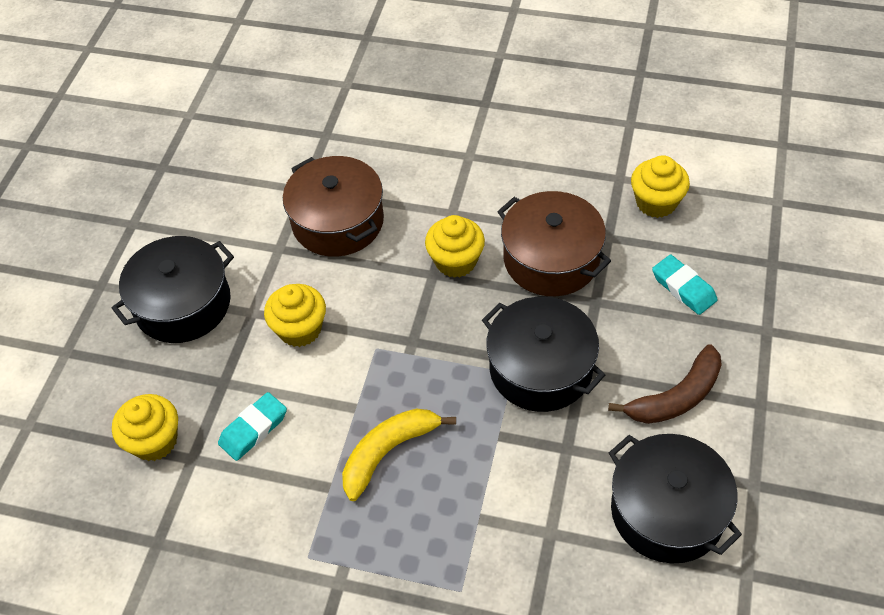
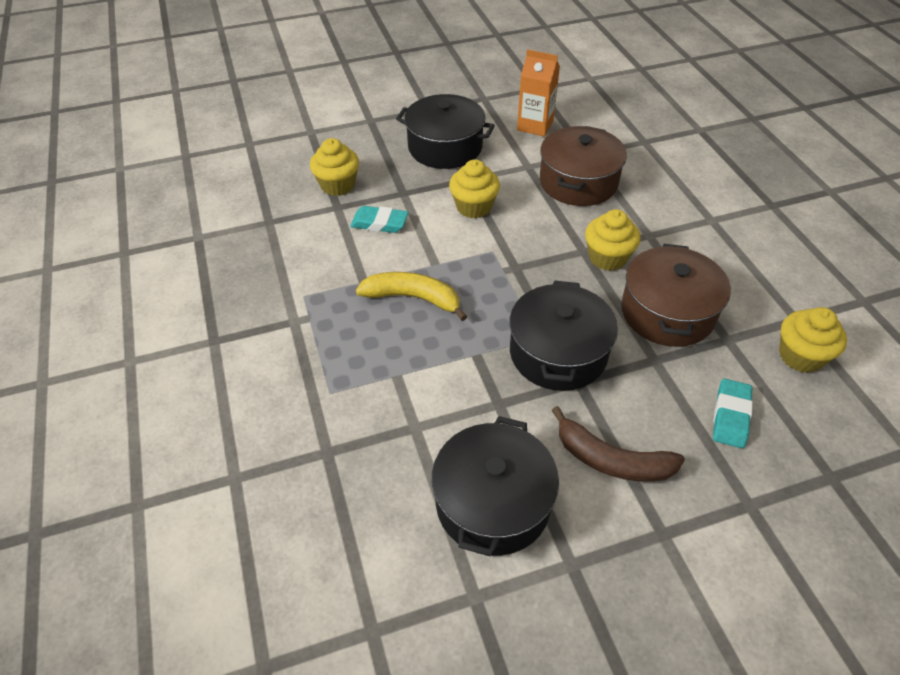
camera: 55 degrees right, 5 degrees down
(221, 206) = (535, 125): none -> orange carton

